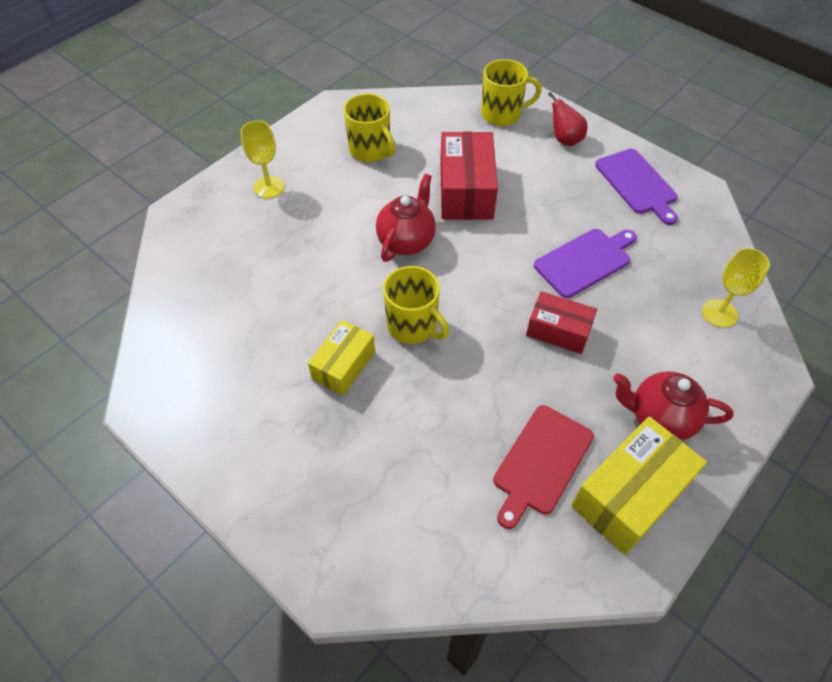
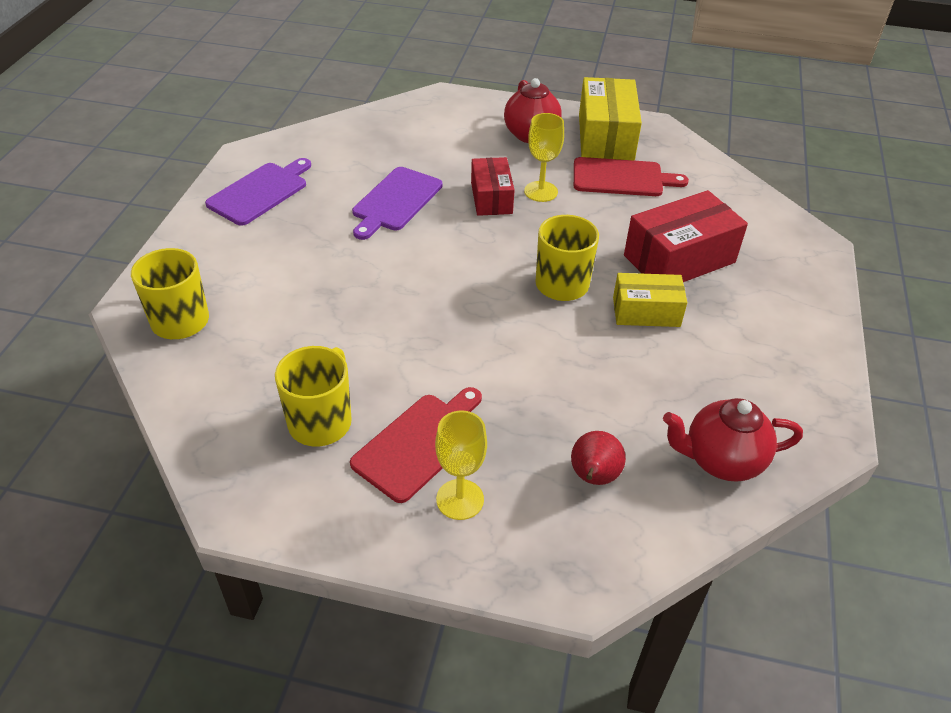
camera: 120 degrees left, 10 degrees down
(321, 185) = (420, 443): none -> red cutting board
(406, 241) = (458, 327): red teapot -> red teapot (721, 460)
(466, 190) = (346, 307): red box -> red box (679, 259)
(565, 139) = (208, 256): red pear -> red pear (593, 477)
(585, 261) = (395, 201): purple cutting board -> purple cutting board turned 90 degrees counterclockwise
(630, 495) = (606, 137): yellow box -> yellow box turned 75 degrees clockwise
(719, 313) = (403, 125): yellow goblet -> yellow goblet (541, 191)

